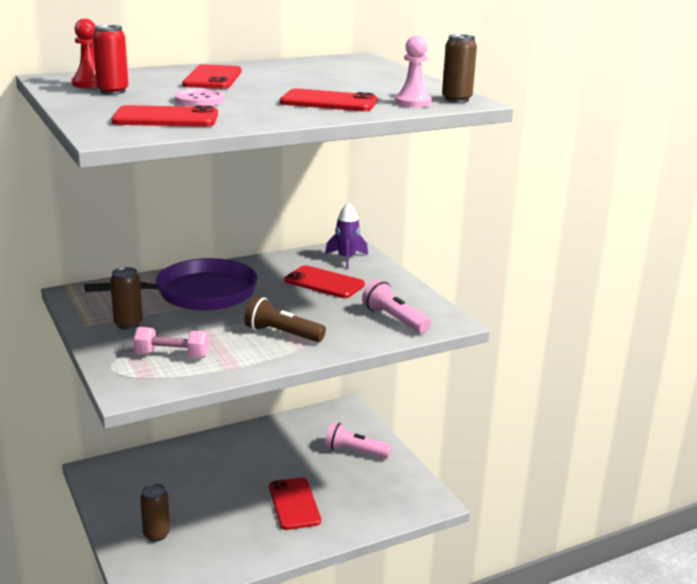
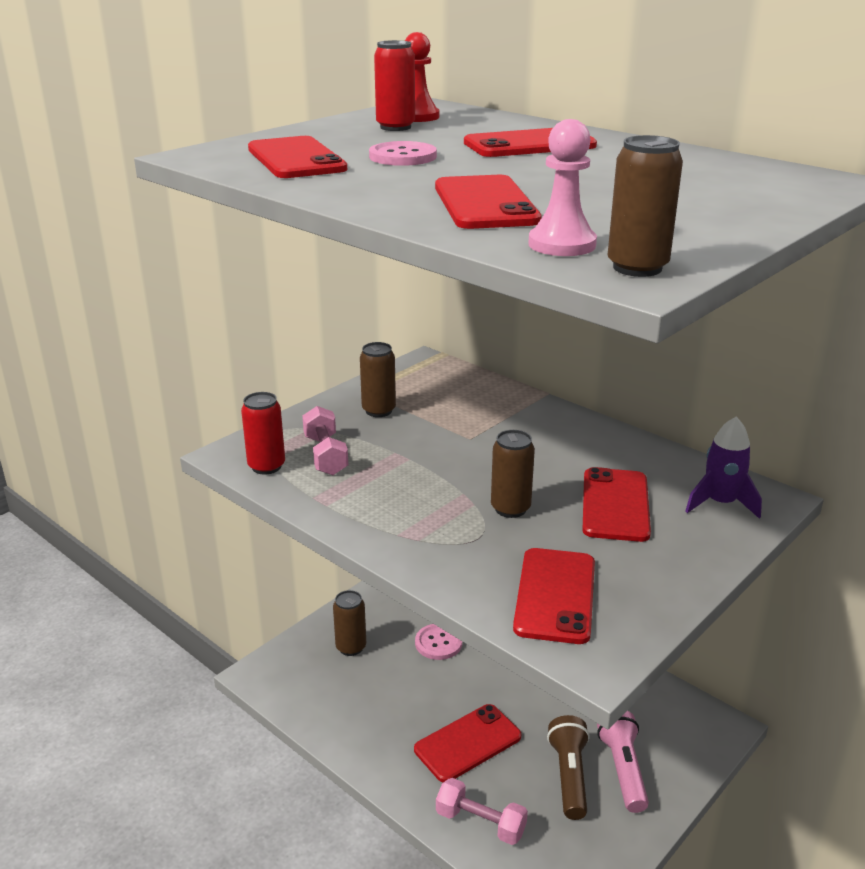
camera: 70 degrees right, 5 degrees up
(163, 380) = (266, 466): none -> red can
(190, 490) = (438, 643): none -> pink button
(199, 294) = (490, 427): purple pan -> none
(282, 334) = (431, 511): brown flashlight -> brown flashlight (569, 776)
(301, 310) = (510, 508): none -> brown can
(361, 517) = (480, 823): none -> pink dumbbell
(394, 319) = (555, 595): pink flashlight -> red phone

